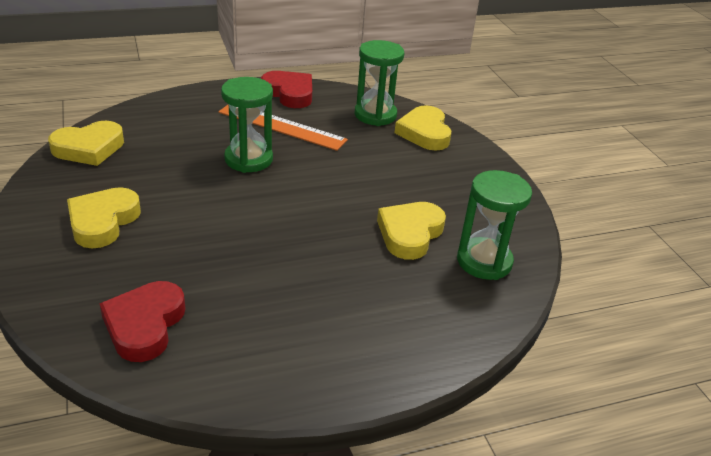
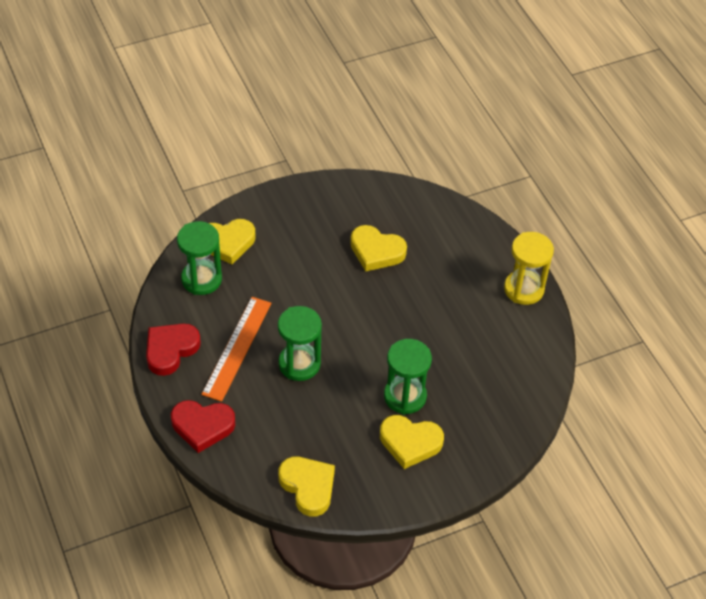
camera: 95 degrees left, 15 degrees up
(144, 325) = (508, 387): red heart -> red heart (202, 426)
(325, 377) = (524, 289): none -> yellow hourglass
(484, 261) = (397, 210): green hourglass -> green hourglass (405, 396)

